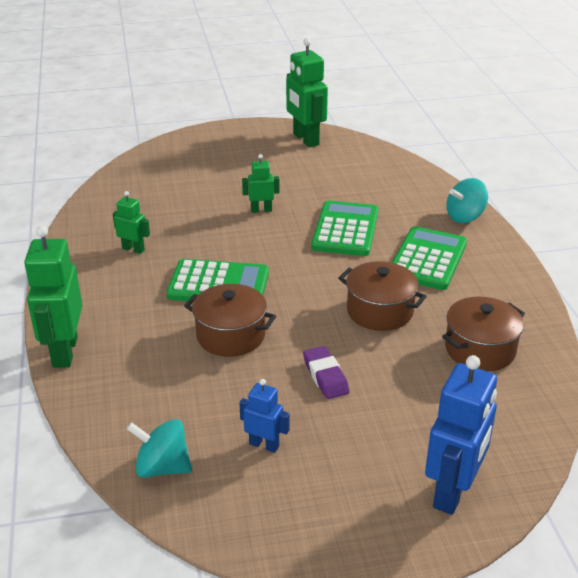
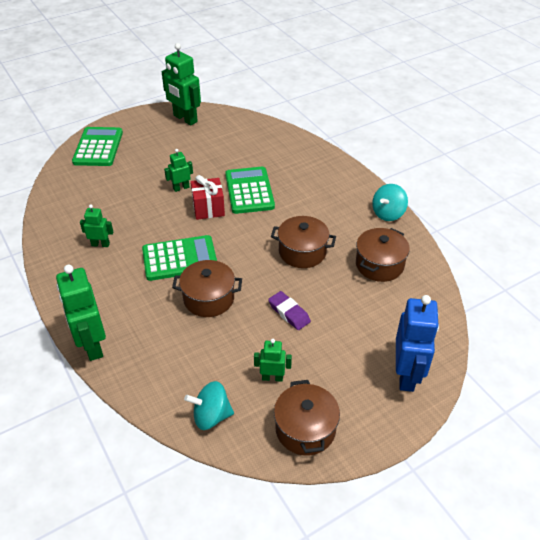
camera: 20 degrees left, 10 degrees up
(264, 445) = (272, 377): blue robot -> green robot
(276, 518) = (305, 429): none -> brown pot
(283, 238) = (208, 208): none -> red gift
(428, 259) = (316, 202): green calculator -> green calculator (98, 147)
(465, 217) = (326, 161): turquoise spinning top -> turquoise spinning top (388, 213)

